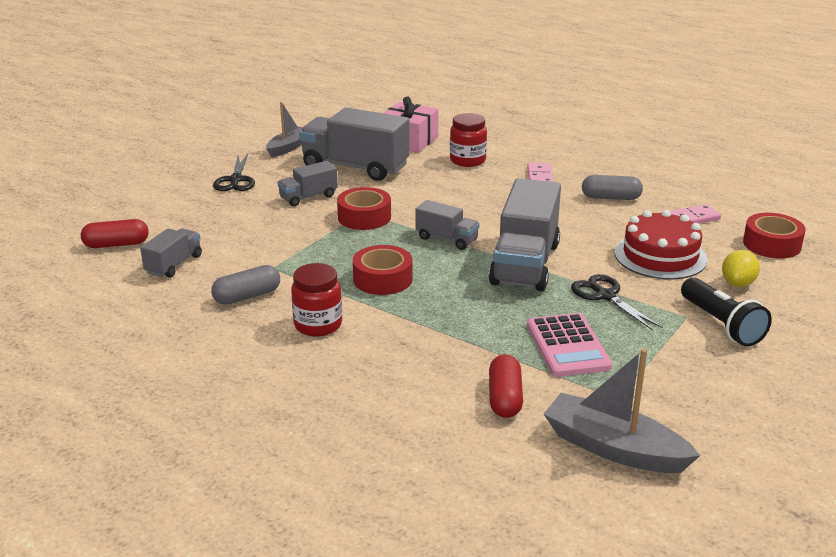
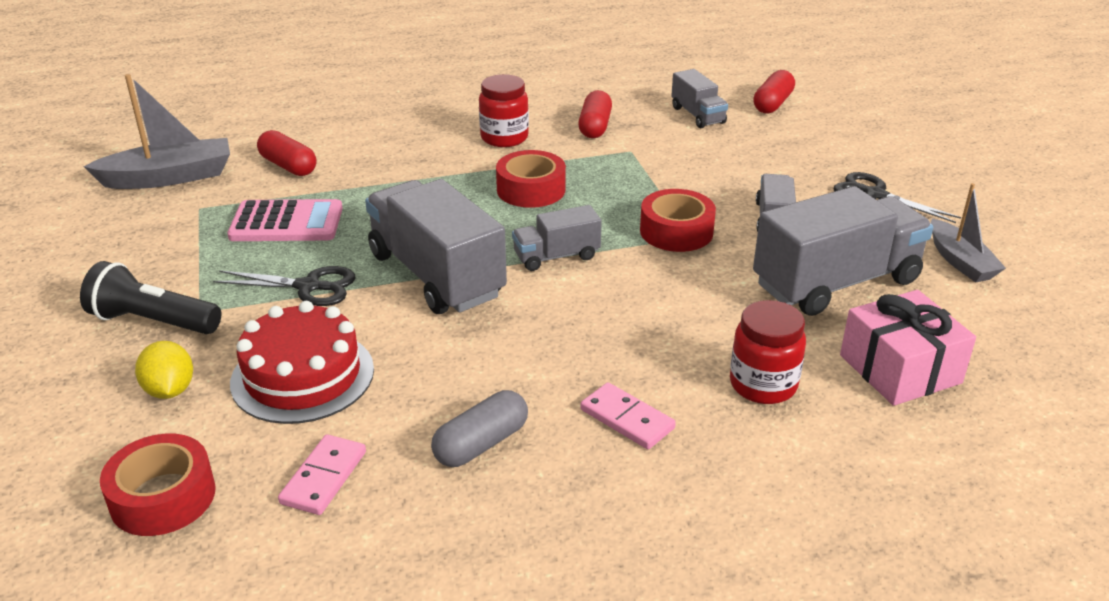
camera: 130 degrees right, 5 degrees up
(247, 296) = (595, 126): grey capsule -> red capsule
(568, 346) = (286, 223): pink calculator -> pink calculator turned 150 degrees clockwise

